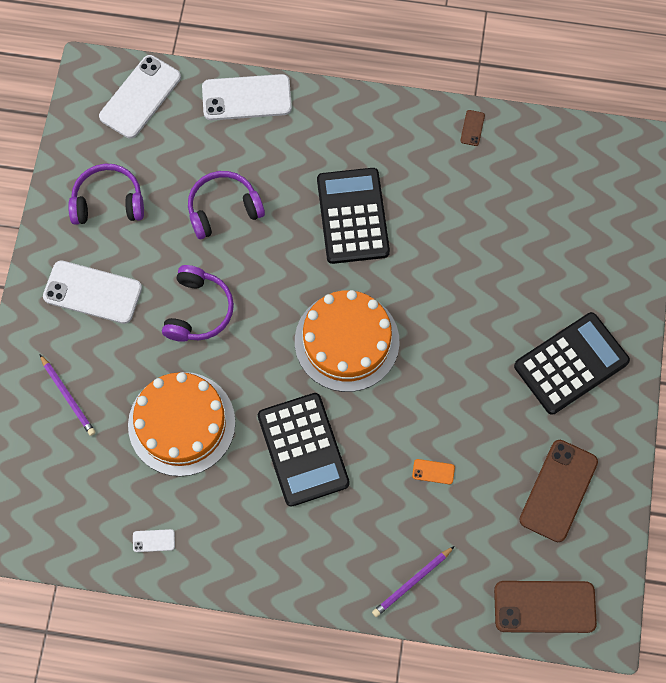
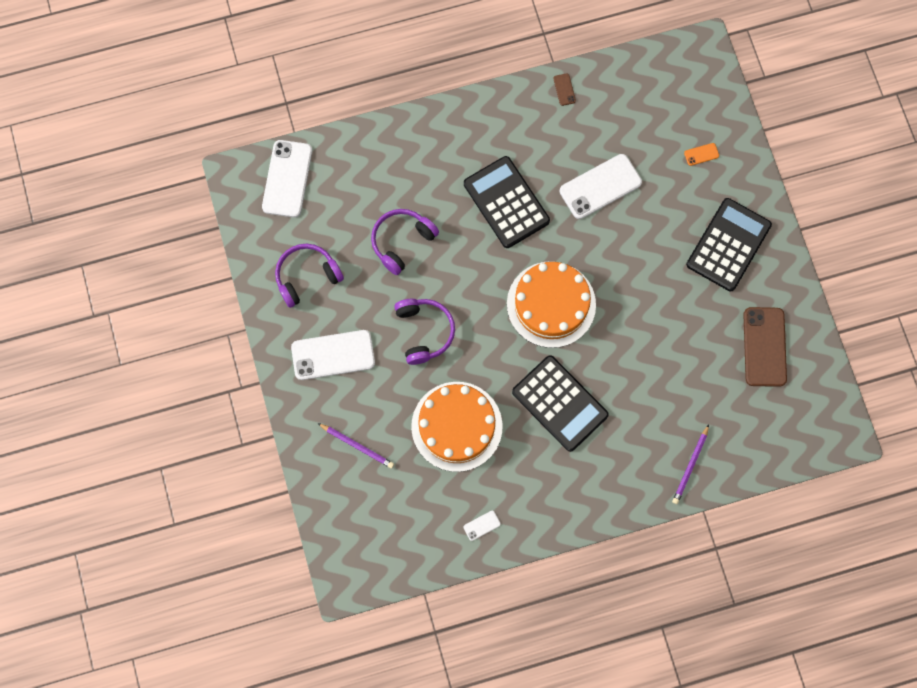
camera: 25 degrees left, 5 degrees up
(246, 98) = (373, 142): white phone -> white phone (600, 186)
(433, 471) = (665, 375): orange phone -> orange phone (701, 154)
(544, 606) = (795, 438): brown phone -> none

